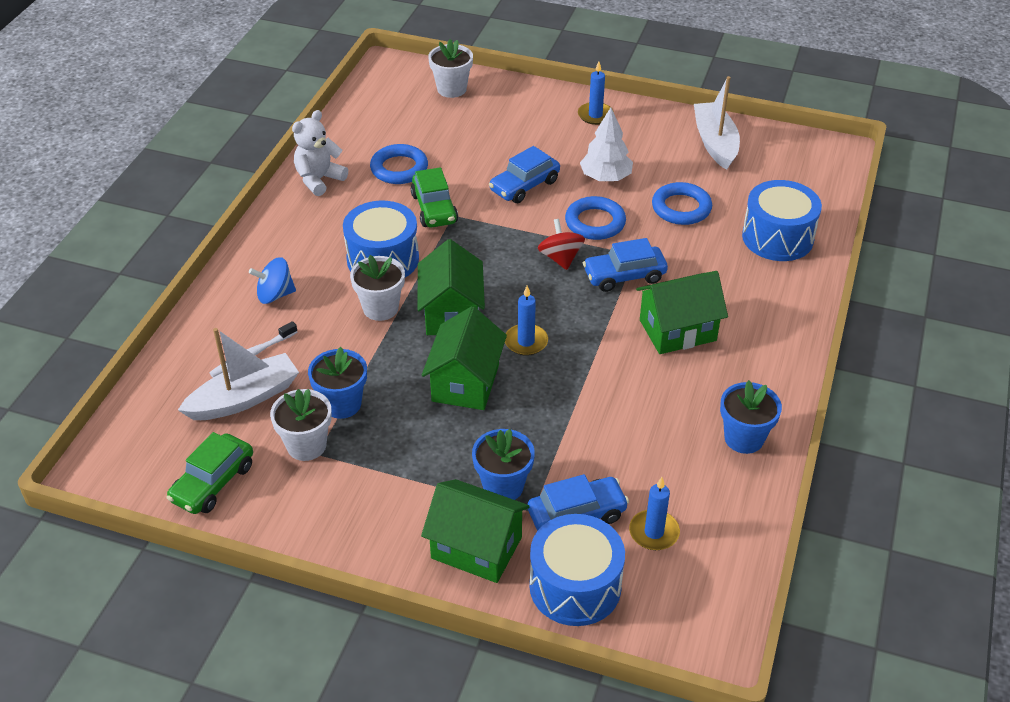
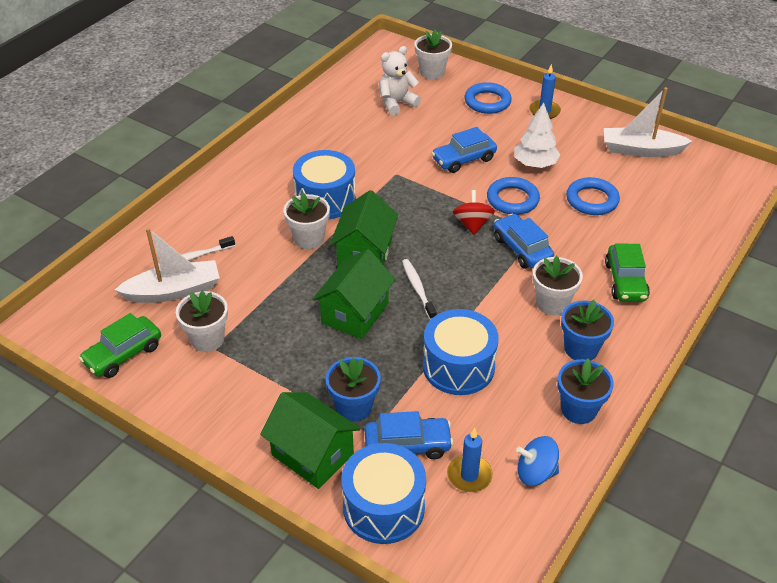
camera: 15 degrees right, 0 degrees up
(275, 295) = (229, 213): blue spinning top -> blue spinning top (535, 473)
(319, 180) = (299, 127): white teddy bear -> white teddy bear (396, 103)
(342, 404) = (248, 311): blue flower pot -> blue flower pot (581, 349)
(399, 168) = (366, 129): blue ring -> blue ring (487, 102)
(434, 209) = (382, 166): green car -> green car (625, 281)
(526, 342) = (418, 289): blue candle -> white toothbrush
(624, 276) = (522, 249): blue car -> blue car turned 60 degrees clockwise
(677, 330) = (552, 303): green house -> white flower pot
(715, 143) = (641, 150): white boat -> white boat turned 90 degrees counterclockwise
(777, 237) = (669, 240): blue drum -> blue drum (458, 366)

